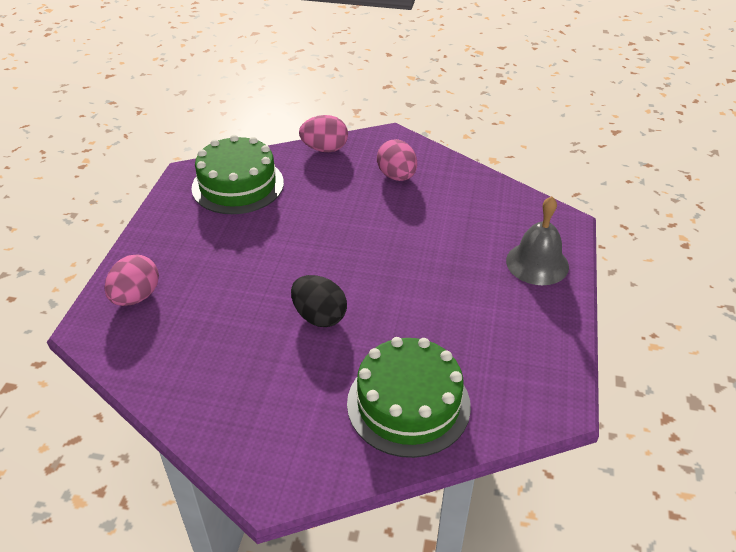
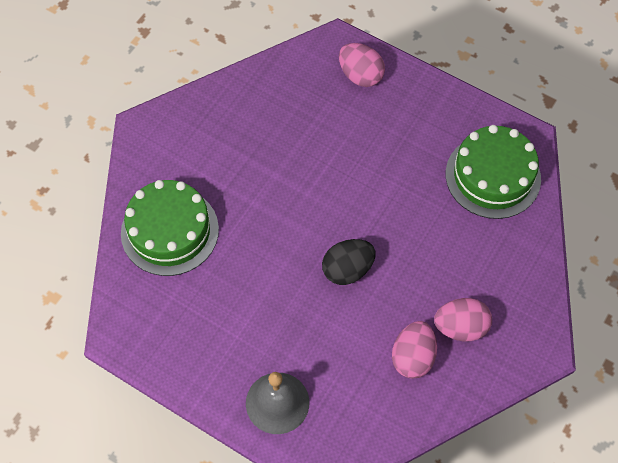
camera: 110 degrees right, 20 degrees up
(319, 316) = (285, 197): black egg -> black egg (347, 270)
(325, 149) = (535, 272): pink egg -> pink egg (413, 357)

